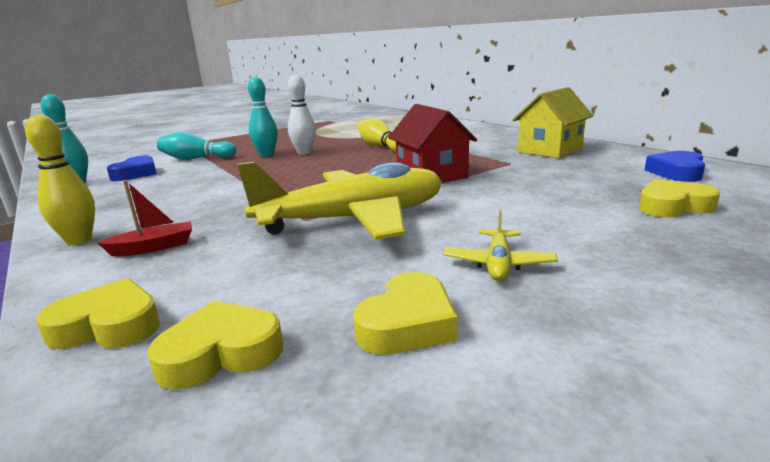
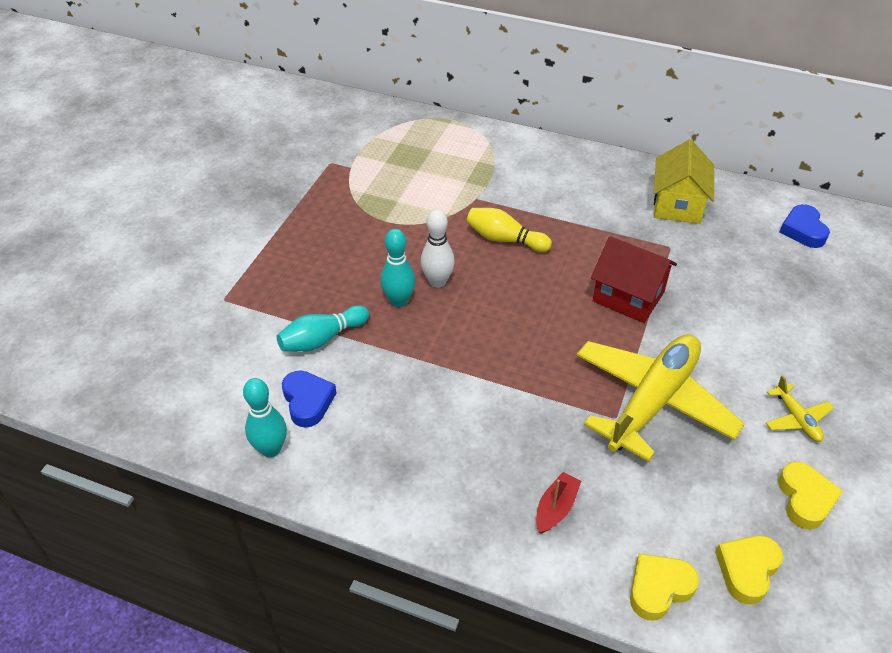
camera: 35 degrees left, 25 degrees up
(79, 240) = (475, 530): yellow bowling pin -> none
(672, 206) = (834, 296): yellow heart -> none

